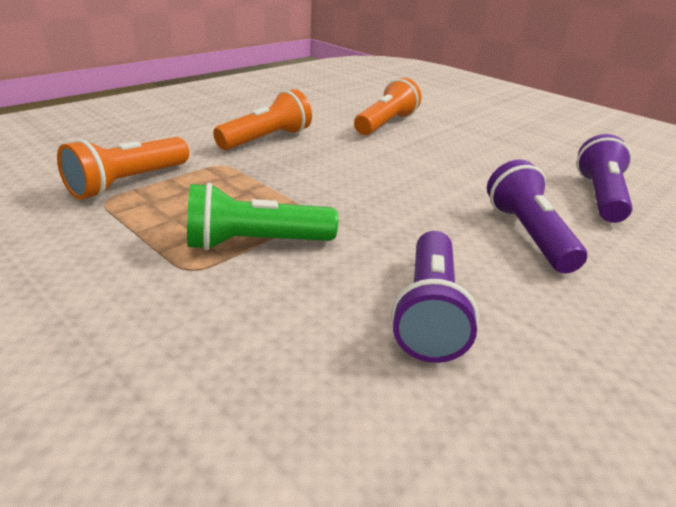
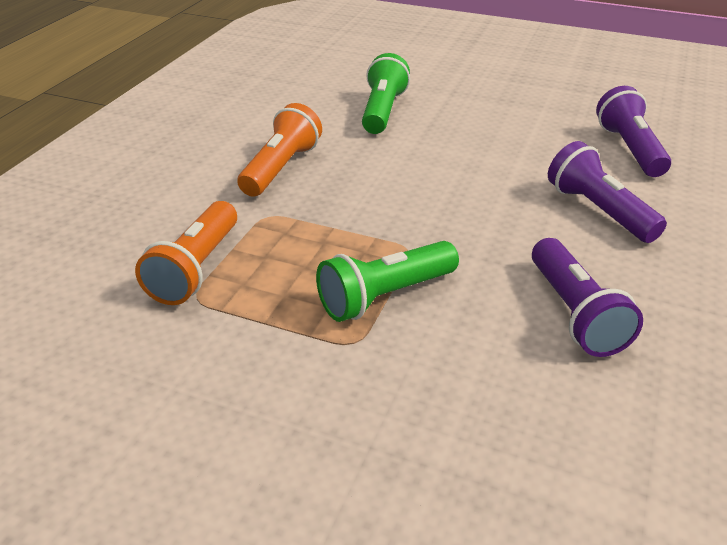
camera: 20 degrees left, 5 degrees up
(386, 124) = (383, 111): orange flashlight -> green flashlight

